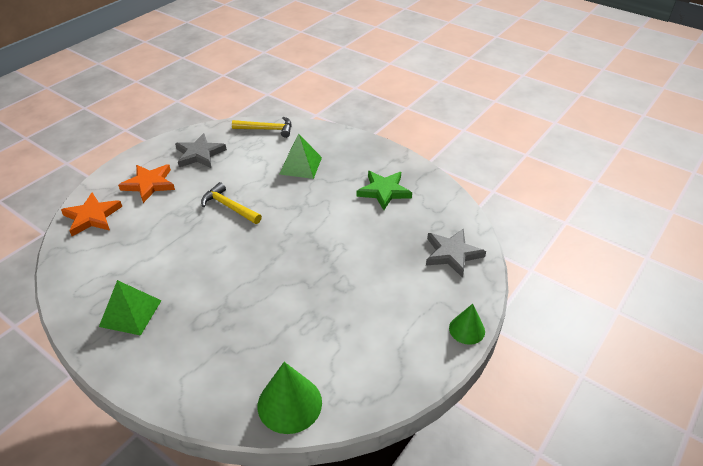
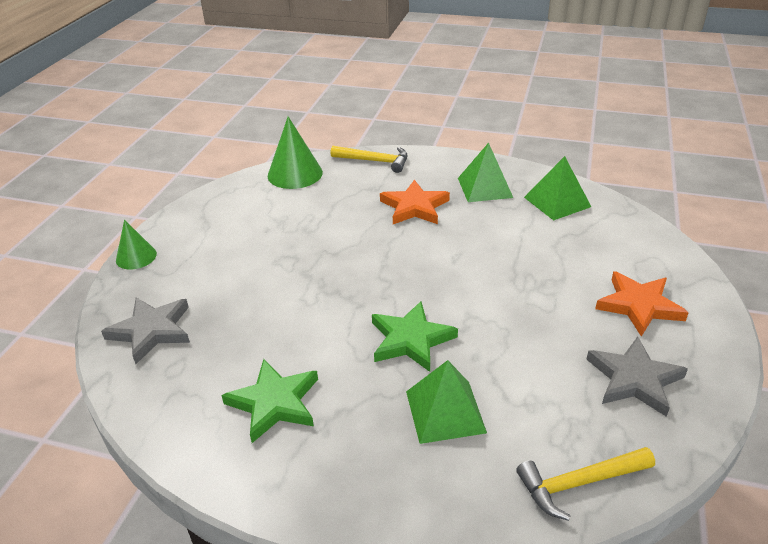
camera: 160 degrees right, 5 degrees down
(92, 217) = (646, 248): orange star -> orange star (414, 207)
(94, 276) = (557, 202): none -> green pyramid
(229, 207) = (494, 307): yellow hammer -> yellow hammer (374, 161)
(292, 202) = (411, 339): none -> green star

